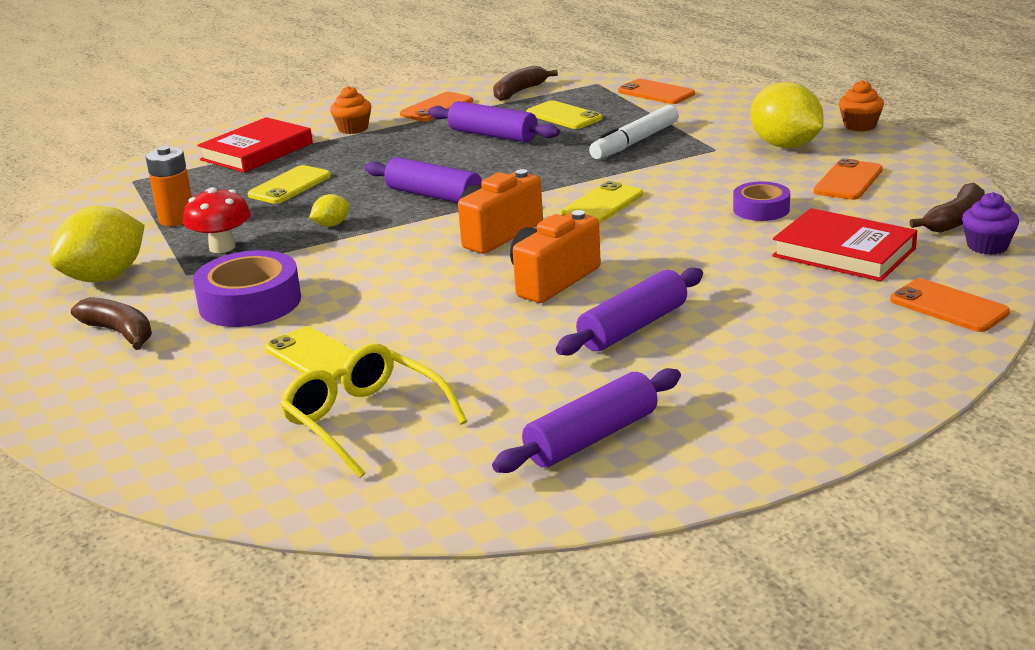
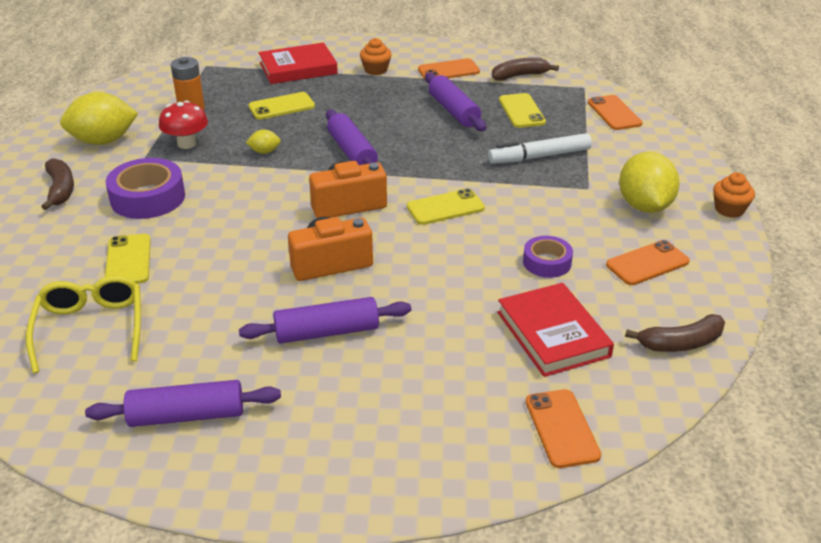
camera: 30 degrees right, 10 degrees up
(987, 246) = (671, 383): purple cupcake -> none

